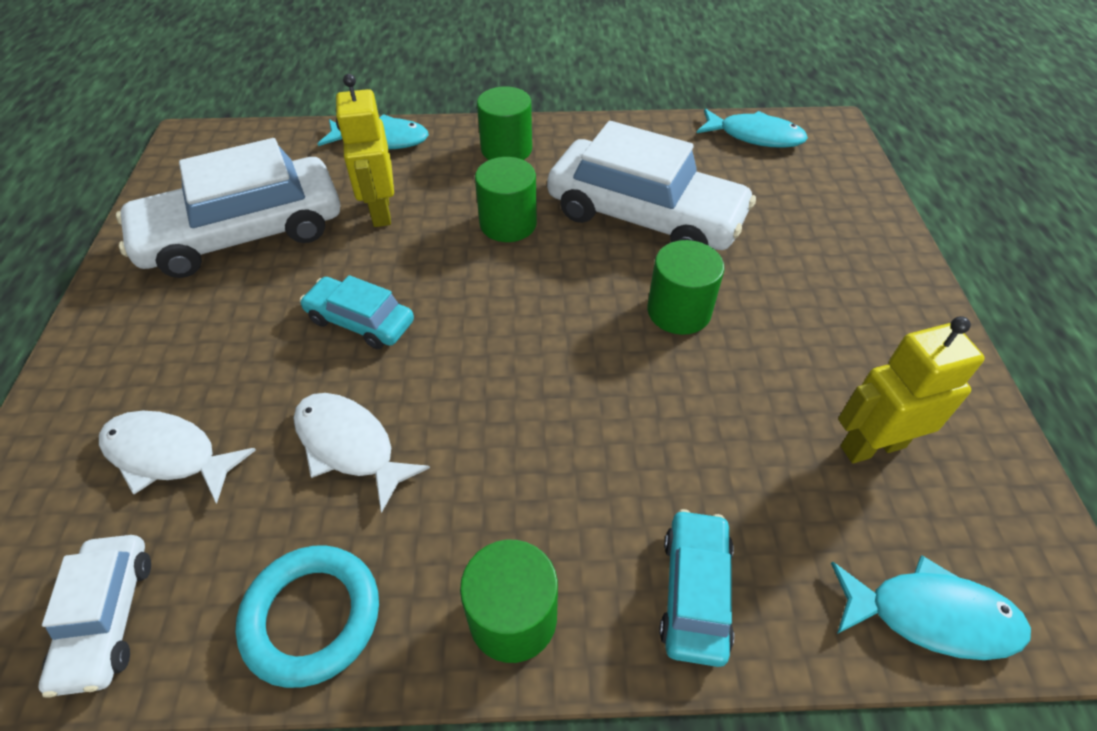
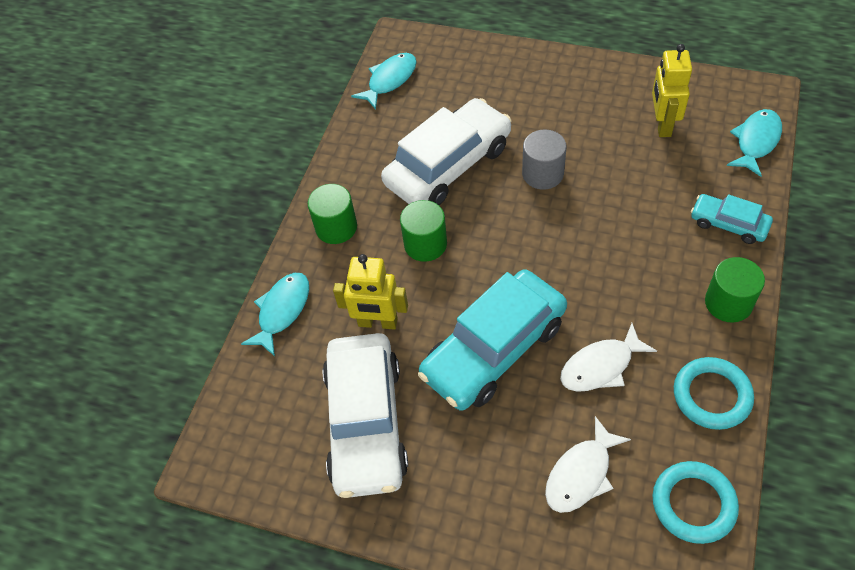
camera: 65 degrees left, 5 degrees up
(107, 618) = (693, 504): white car -> turquoise ring
(360, 321) = (493, 349): turquoise car -> turquoise car, size x1.99
(679, 311) = (542, 174): green cylinder -> grey cylinder

